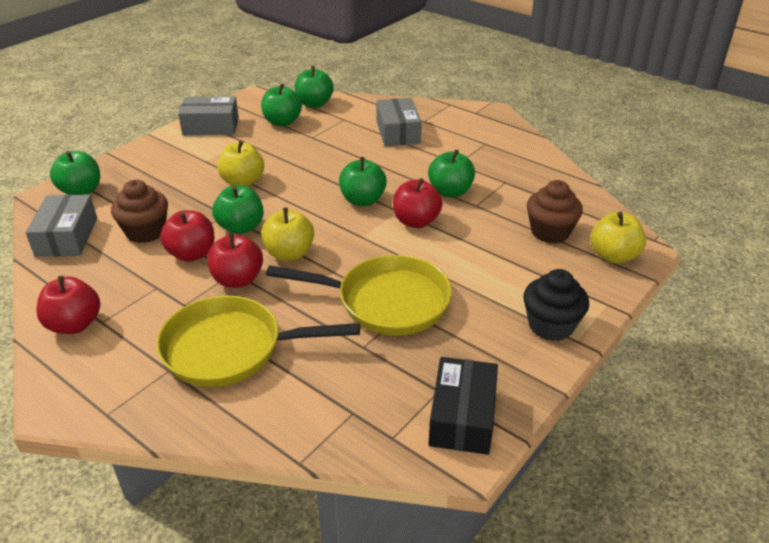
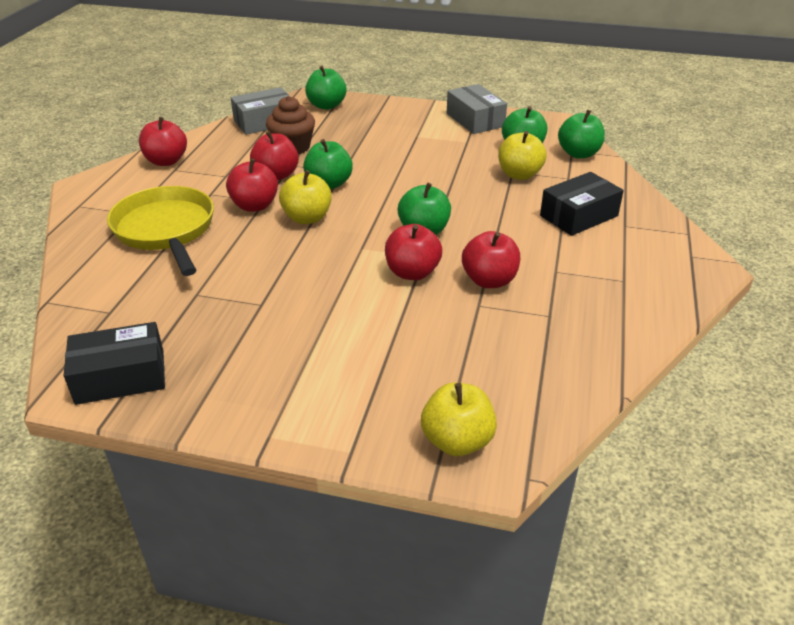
camera: 65 degrees right, 0 degrees up
(243, 182) = (399, 163): yellow apple -> yellow apple (519, 174)
(386, 302) = (266, 289): yellow pan -> none
(398, 132) = (579, 216): grey box -> black box
(450, 192) = (489, 280): green apple -> red apple
(550, 232) = (468, 374): brown cupcake -> none
(551, 325) = (284, 410): black cupcake -> none

